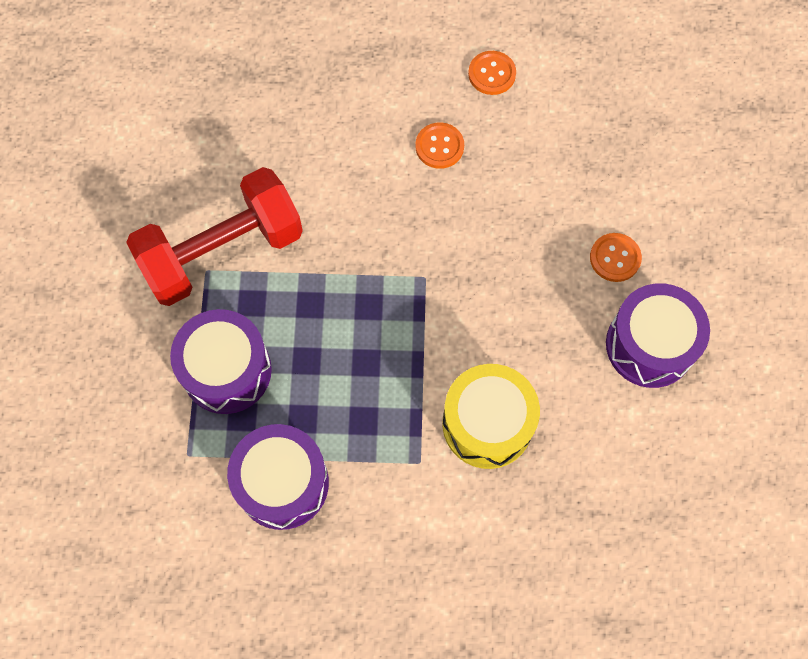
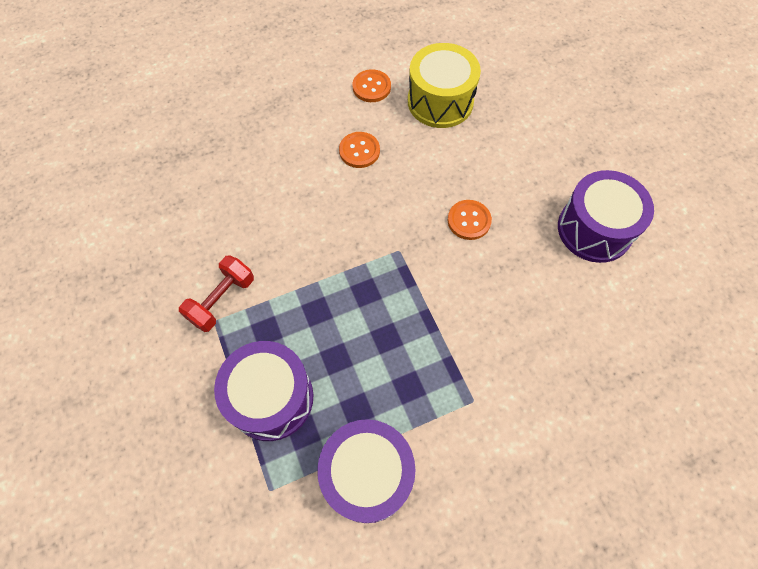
camera: 25 degrees left, 5 degrees down
(222, 252) = (222, 300): red dumbbell -> red dumbbell, size x0.51
(487, 424) = (510, 343): yellow drum -> yellow drum (440, 101)
(615, 258) = (532, 178): orange button -> orange button (469, 220)

